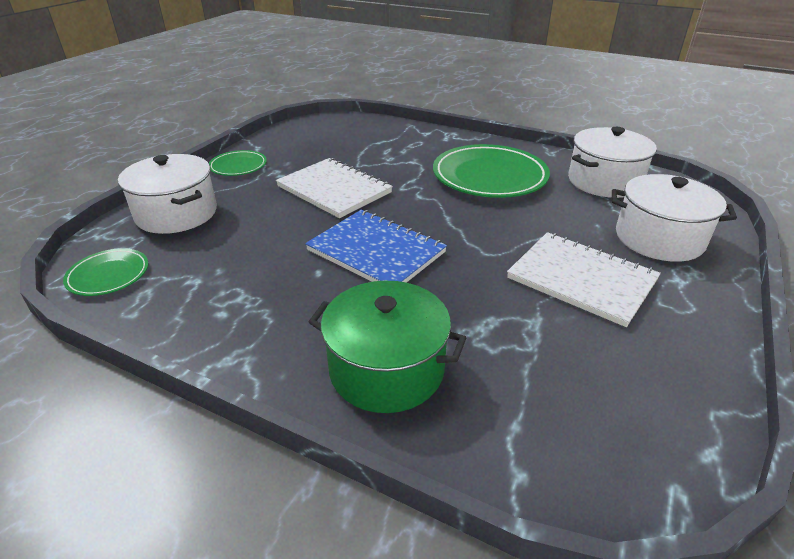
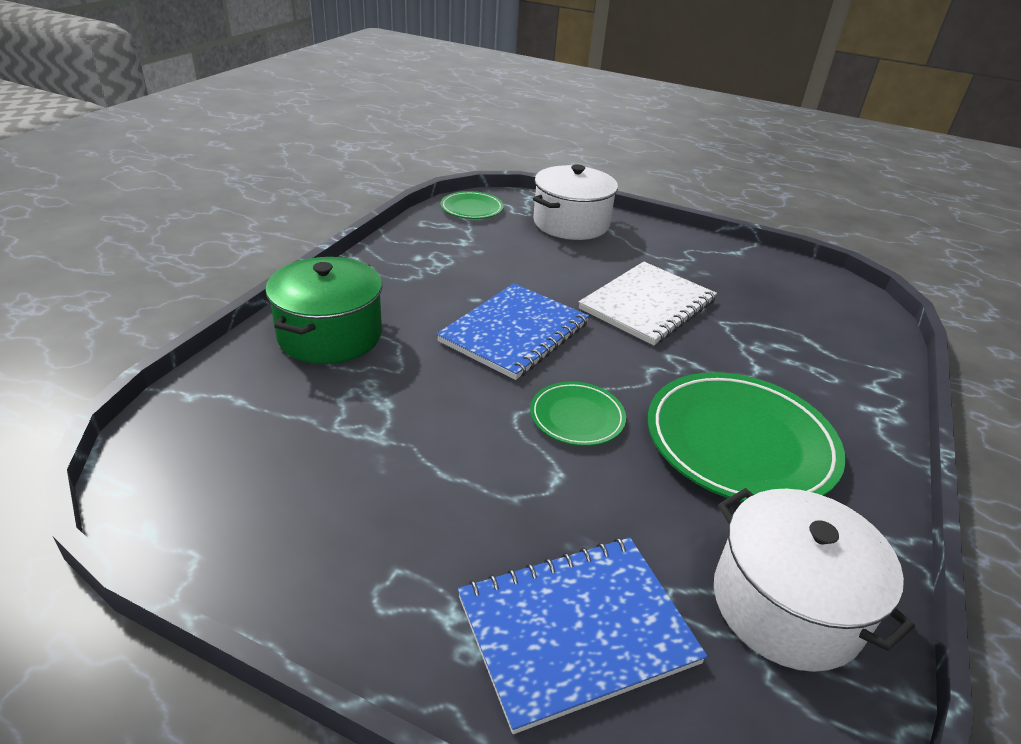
camera: 85 degrees right, 0 degrees up
(238, 166) = (681, 244): green plate -> green plate (577, 417)
(581, 279) = (457, 495): white notebook -> none
(659, 238) = (576, 630): white pot -> blue notebook

